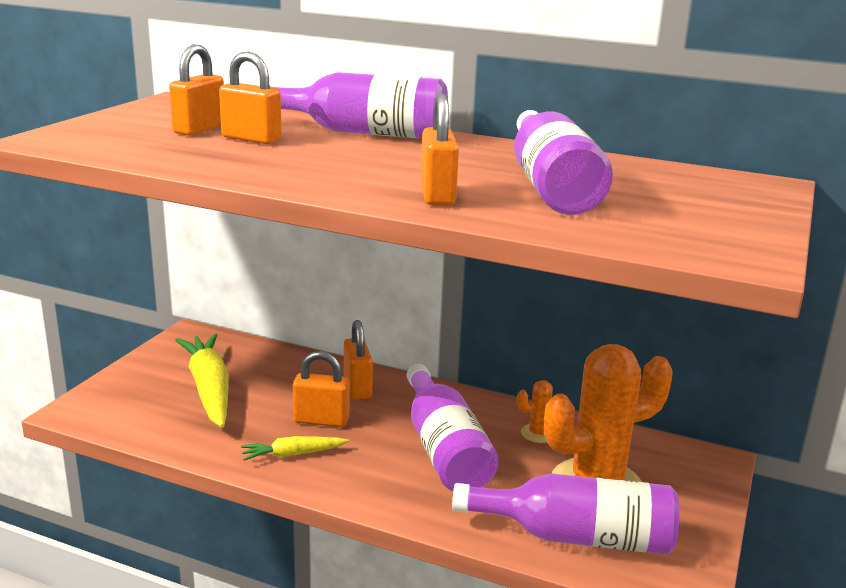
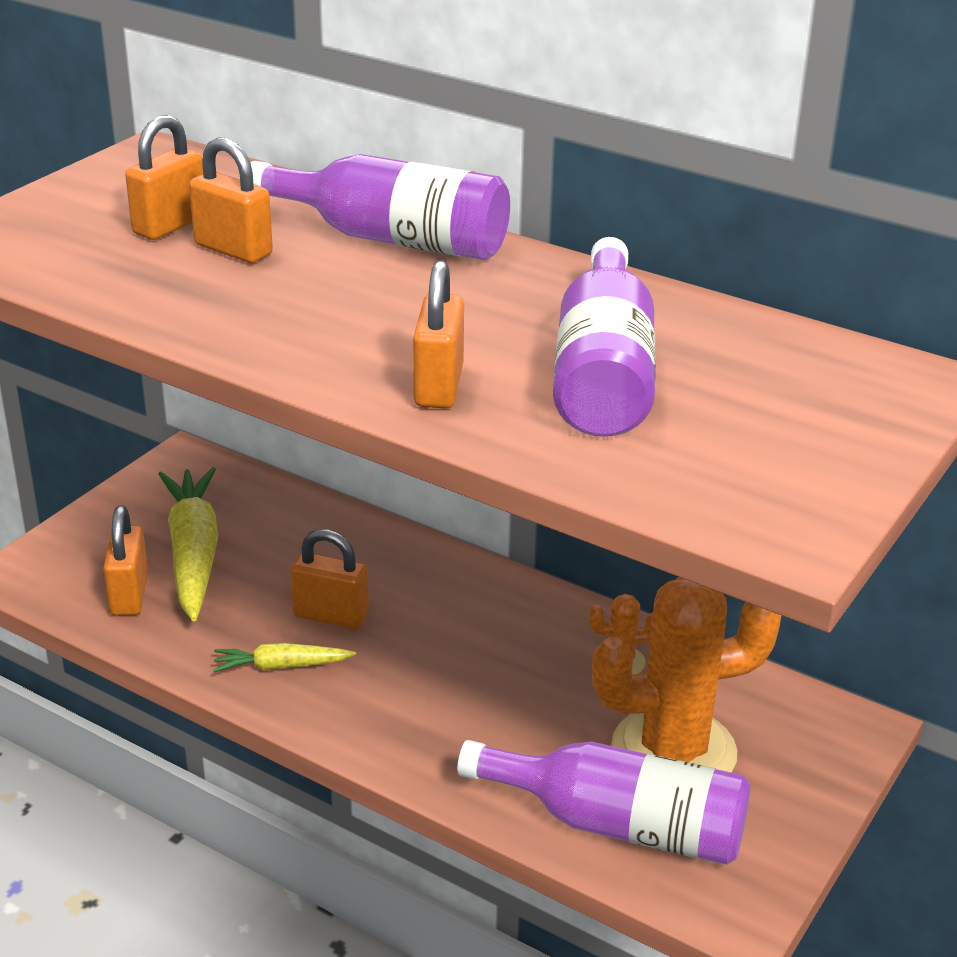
camera: 10 degrees right, 10 degrees up
(357, 387) = (392, 566): orange padlock -> orange padlock (129, 595)
(444, 449) = (483, 676): purple bottle -> none

